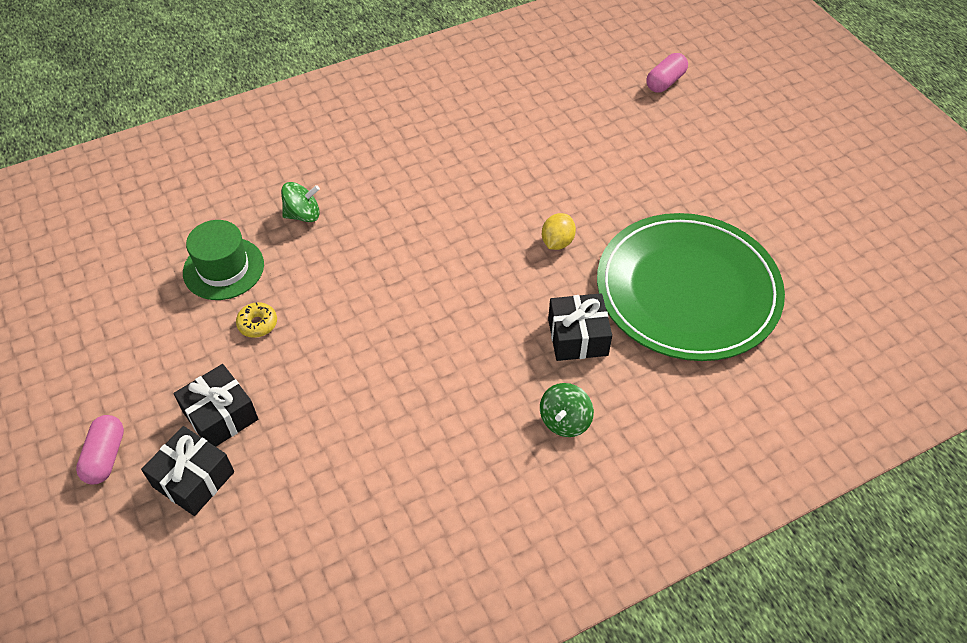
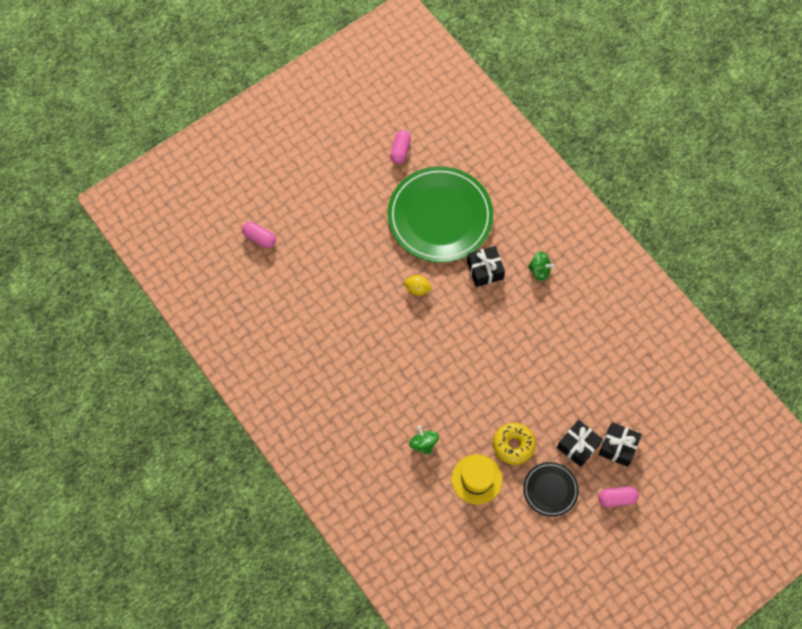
camera: 100 degrees left, 15 degrees up
(164, 361) = (550, 490): none -> black plate
(223, 268) = (477, 479): green hat -> yellow hat
(257, 324) = (513, 445): yellow donut -> yellow donut, size x1.75
(818, 255) = (400, 150): none -> pink capsule

